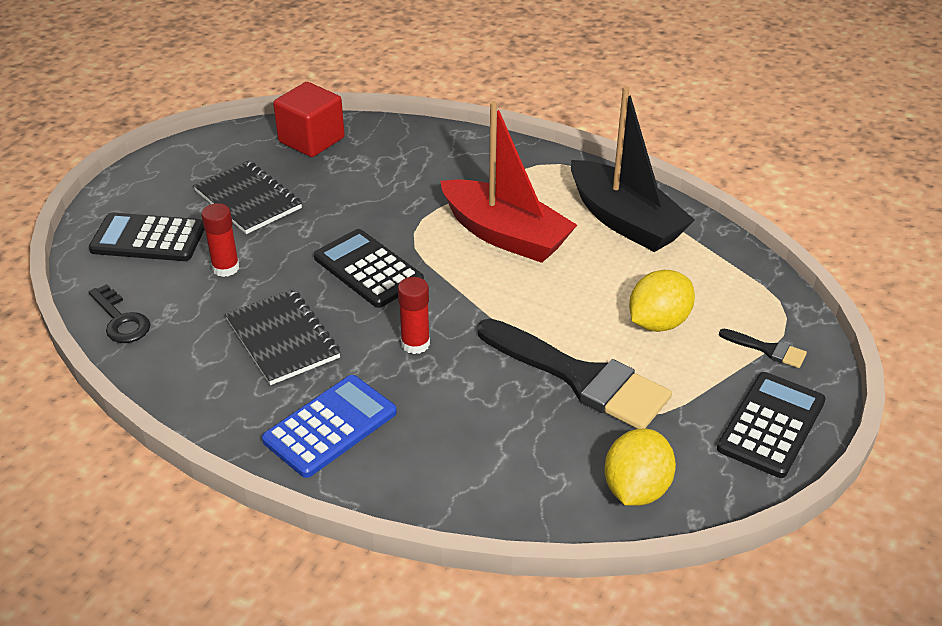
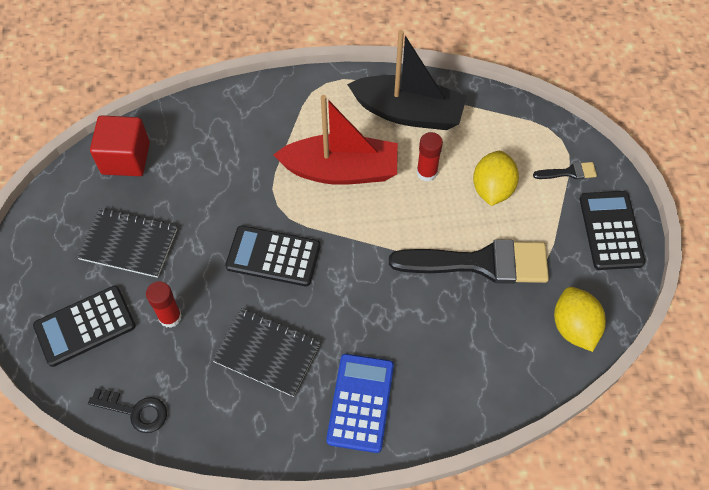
camera: 35 degrees left, 20 degrees up
(415, 344) = (358, 301): red glue stick -> red glue stick (427, 172)

